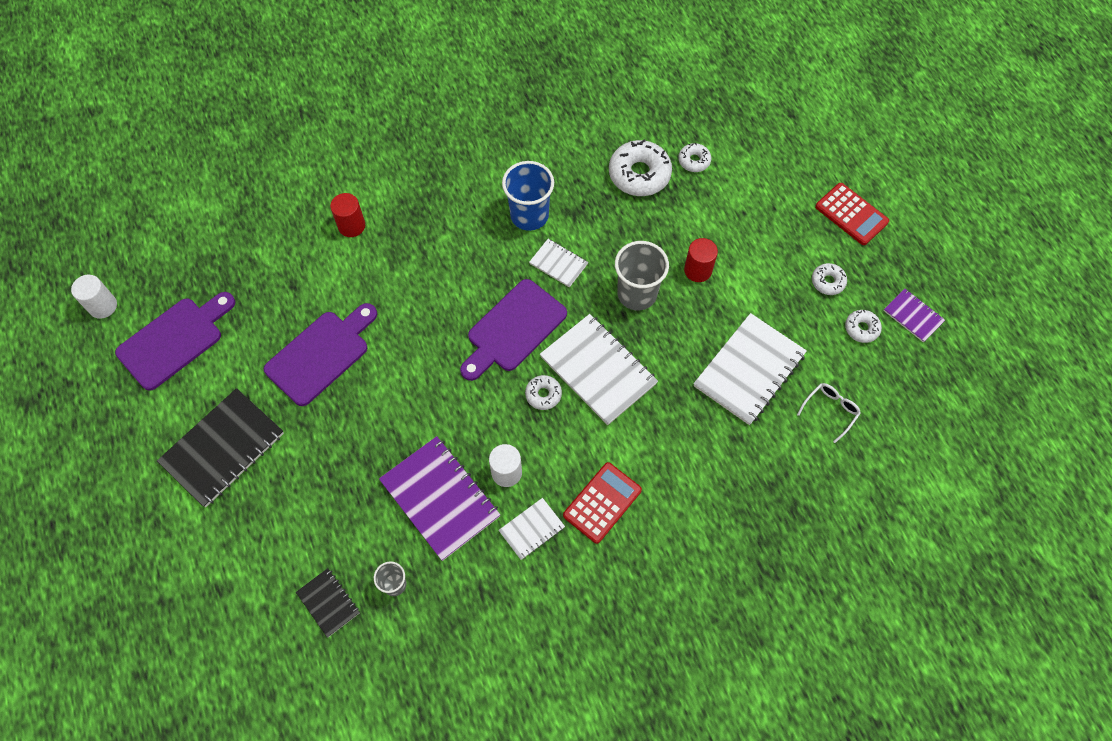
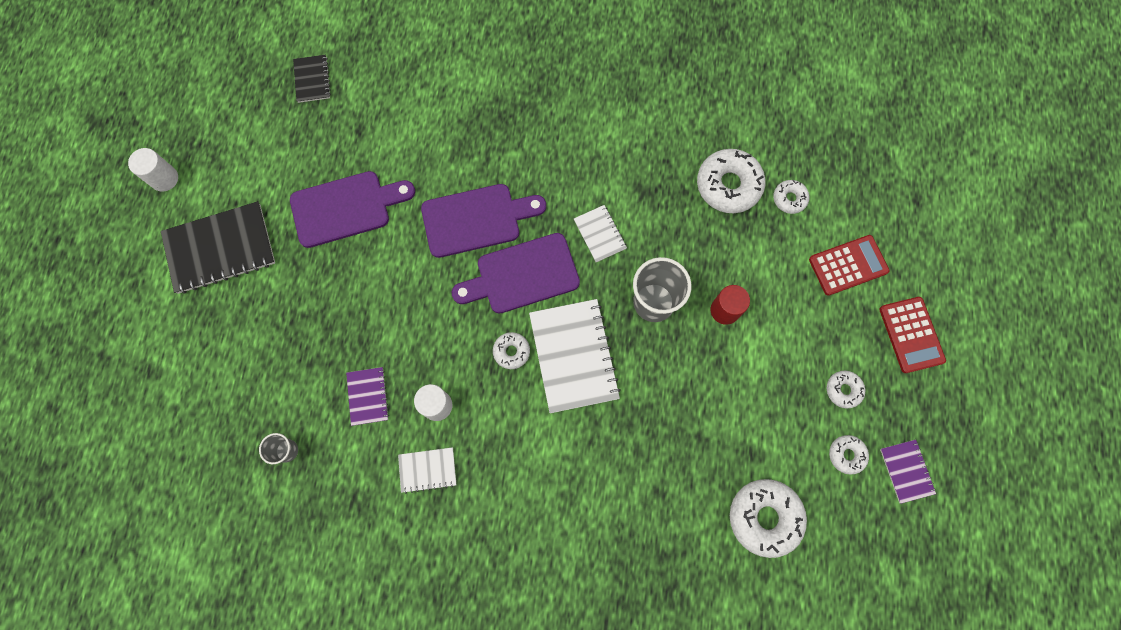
camera: 30 degrees right, 10 degrees up
(103, 306) = (197, 67): white cylinder -> white cylinder (164, 178)
(174, 340) = (236, 129): purple cutting board -> purple cutting board (476, 219)
(328, 603) = (226, 434): black notebook -> black notebook (312, 79)
(351, 226) = (440, 100): red cylinder -> none
(440, 498) = (368, 396): purple notebook -> purple notebook, size x0.51
(529, 215) = (602, 173): blue cup -> none
(602, 503) = (502, 482): red calculator -> red calculator (848, 265)
(749, 370) = (712, 434): white notebook -> none
(830, 410) = (764, 517): white glasses -> white donut

